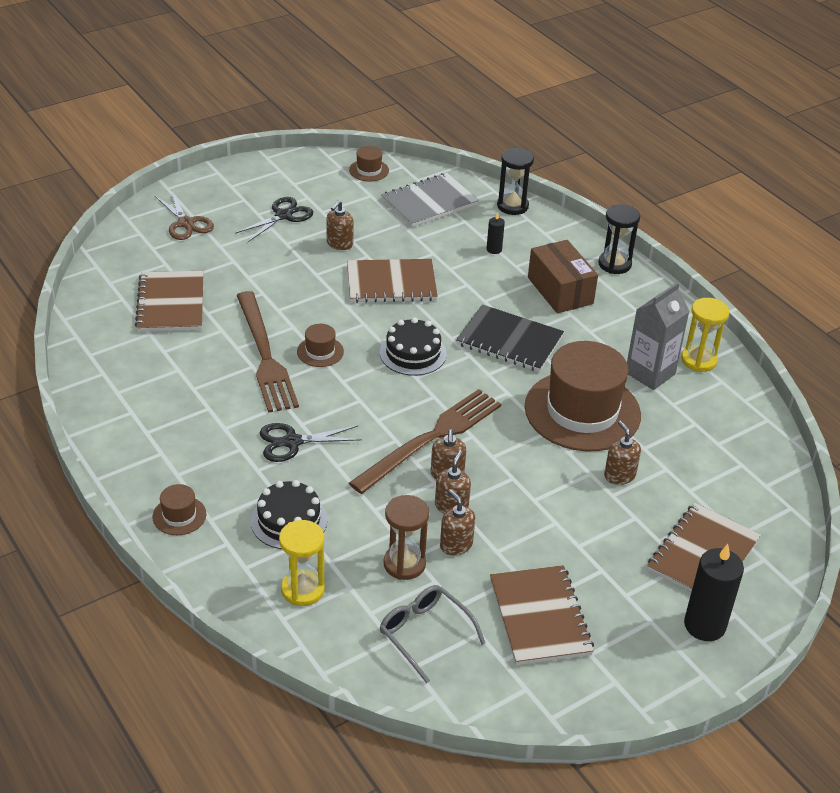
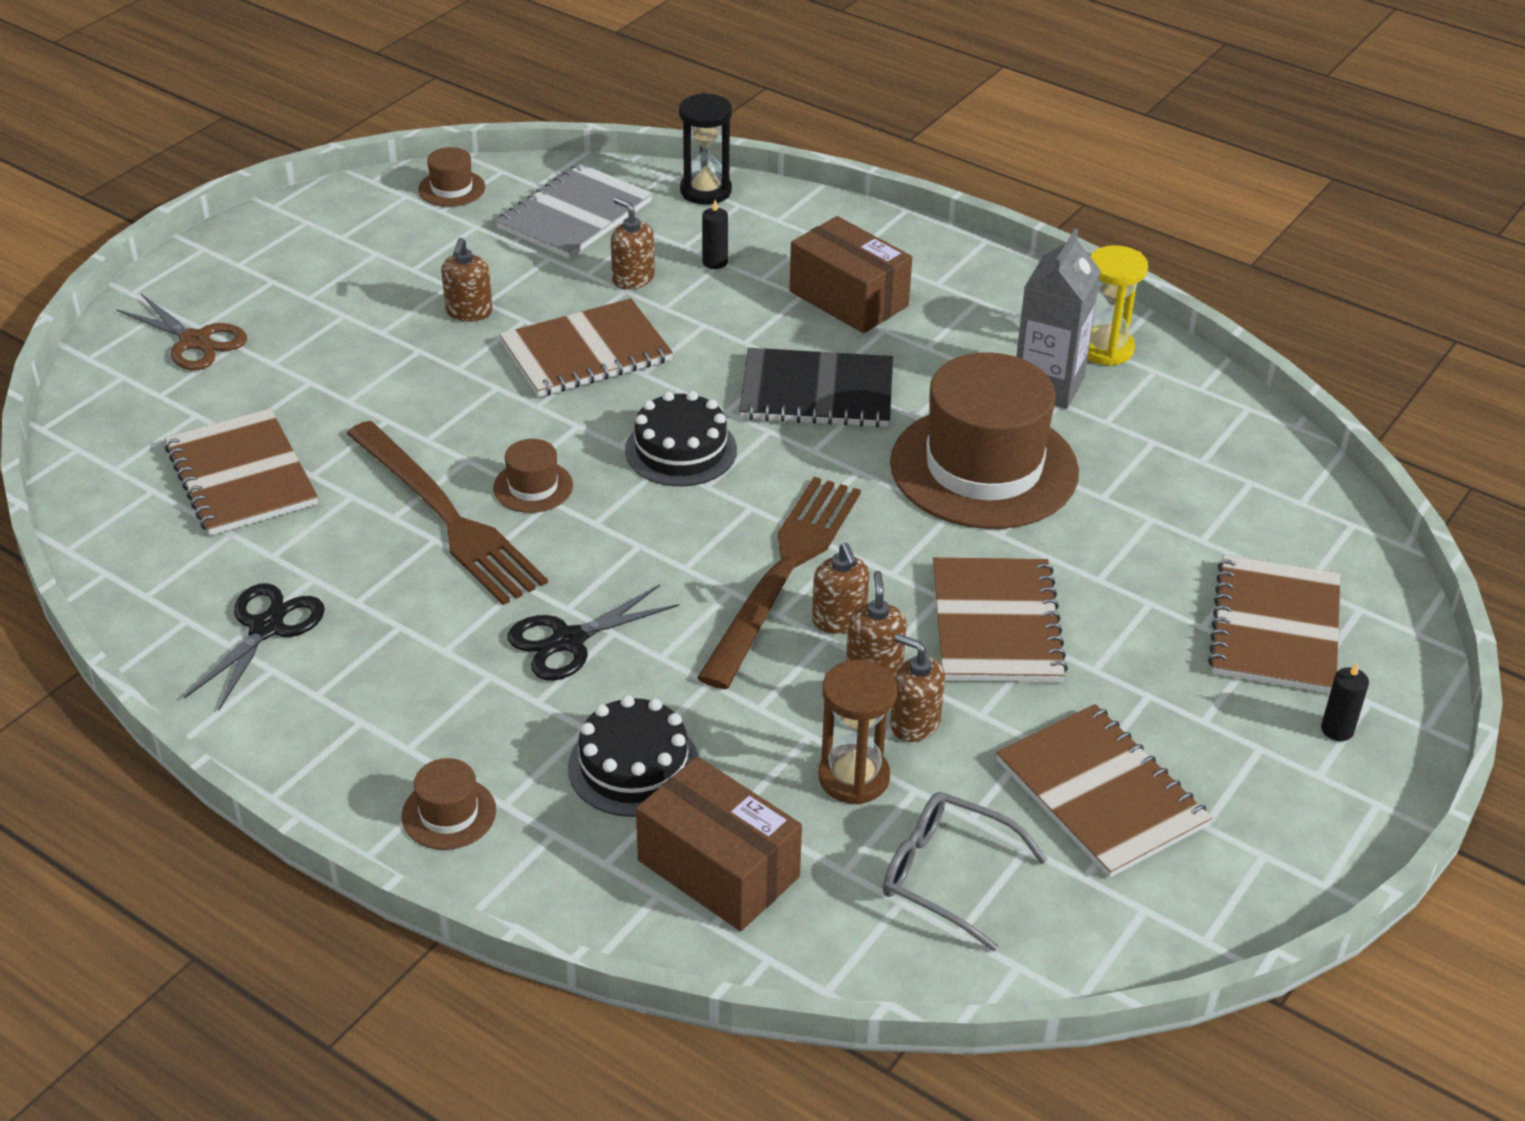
camera: 20 degrees left, 0 degrees up
(284, 215) = (353, 290): black scissors -> black scissors (266, 627)
(303, 589) = (718, 868): yellow hourglass -> brown box
(536, 503) = (996, 624): none -> brown notebook
(614, 264) = (905, 240): black hourglass -> none
(619, 475) = (1092, 547): brown soap dispenser -> brown soap dispenser (633, 279)
(704, 625) = (1337, 729): black candle -> black candle, size x0.49

